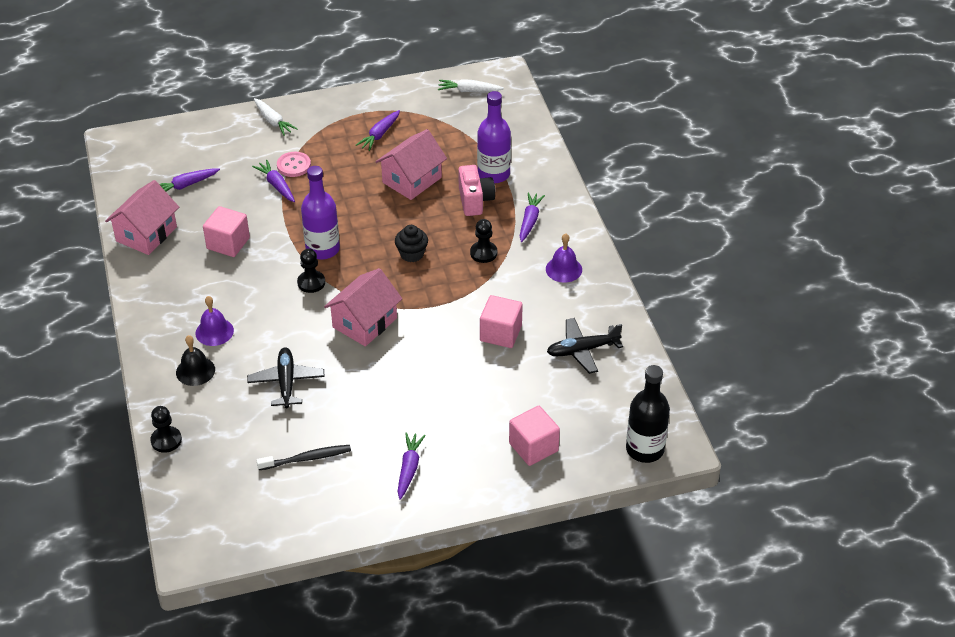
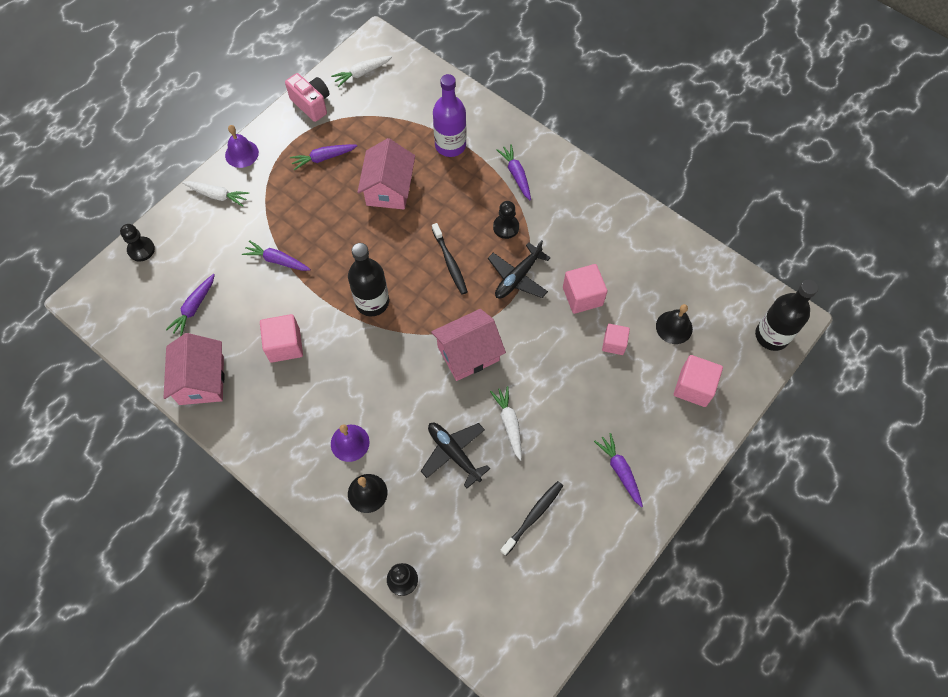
camera: 35 degrees left, 20 degrees up
(294, 165) = (275, 231): pink button -> none
(311, 282) = (391, 341): black pawn -> black pawn (141, 249)
(322, 249) = (372, 302): purple bottle -> black bottle
(350, 387) = (509, 423): none -> white carrot
(365, 322) = (468, 353): pink house -> pink house turned 60 degrees clockwise
(379, 135) = (323, 158): purple carrot -> purple carrot turned 75 degrees clockwise
(412, 254) = (450, 262): black cupcake -> black toothbrush
(475, 201) = (457, 180): pink camera -> pink camera (311, 104)
(494, 380) = (614, 343): none -> pink cube
(560, 396) = (674, 327): none -> black bell
(563, 269) = (579, 206): purple bell -> purple bell (241, 153)
(582, 350) = (655, 274): black plane -> black plane (518, 277)

